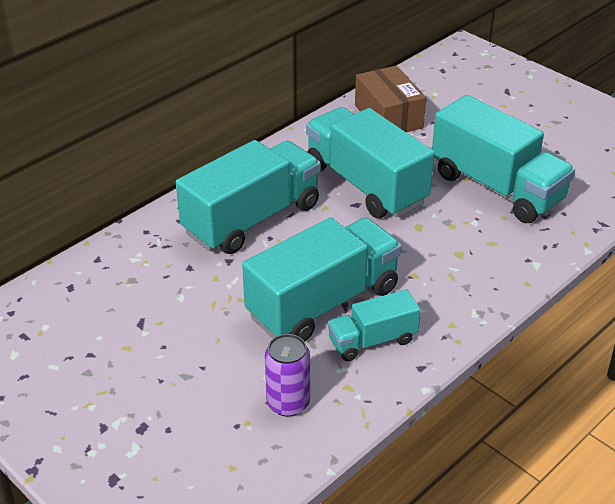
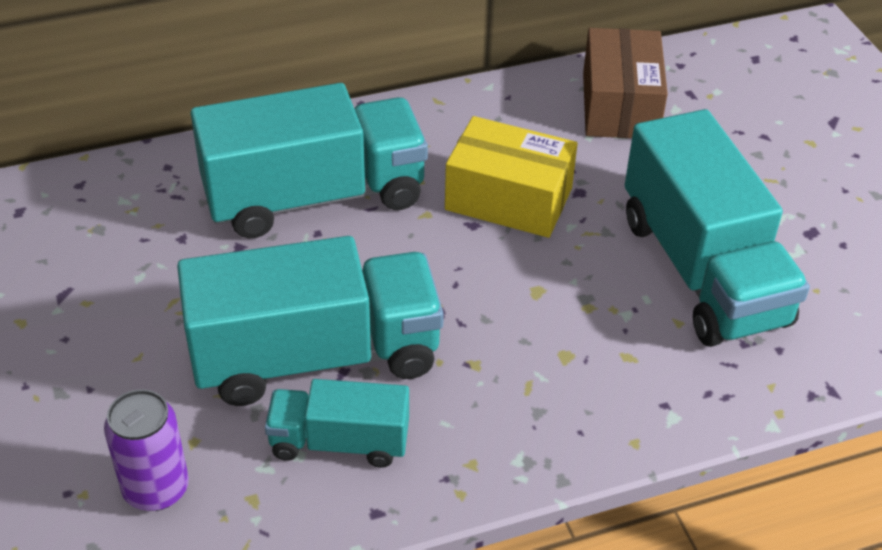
camera: 25 degrees right, 5 degrees up
(365, 184) = (508, 199): turquoise truck -> yellow box

